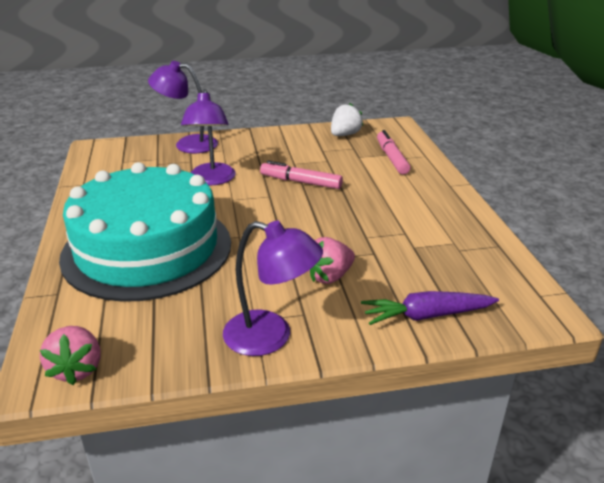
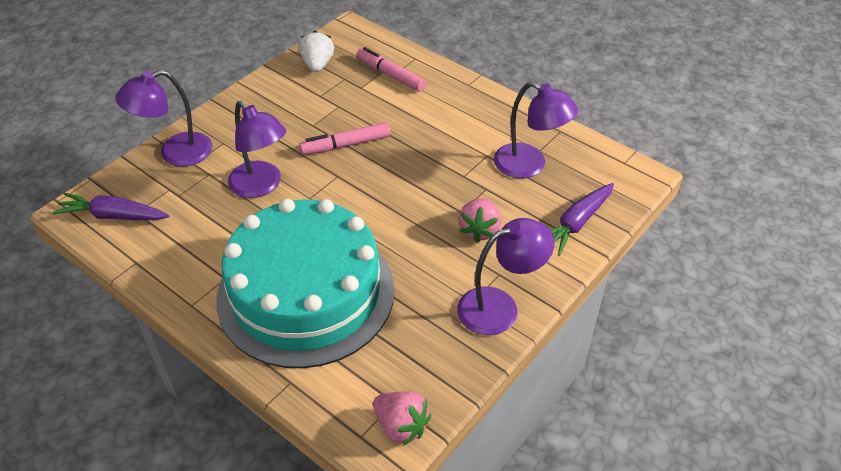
camera: 40 degrees left, 15 degrees up
(108, 158) = (113, 216): none -> purple carrot
(435, 255) = (529, 165): none -> purple lamp

